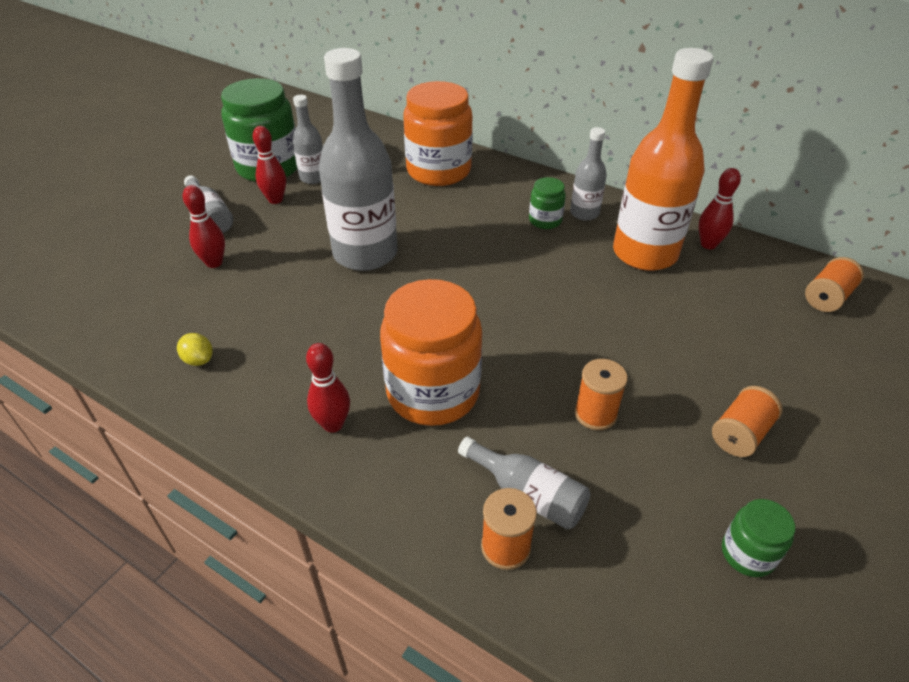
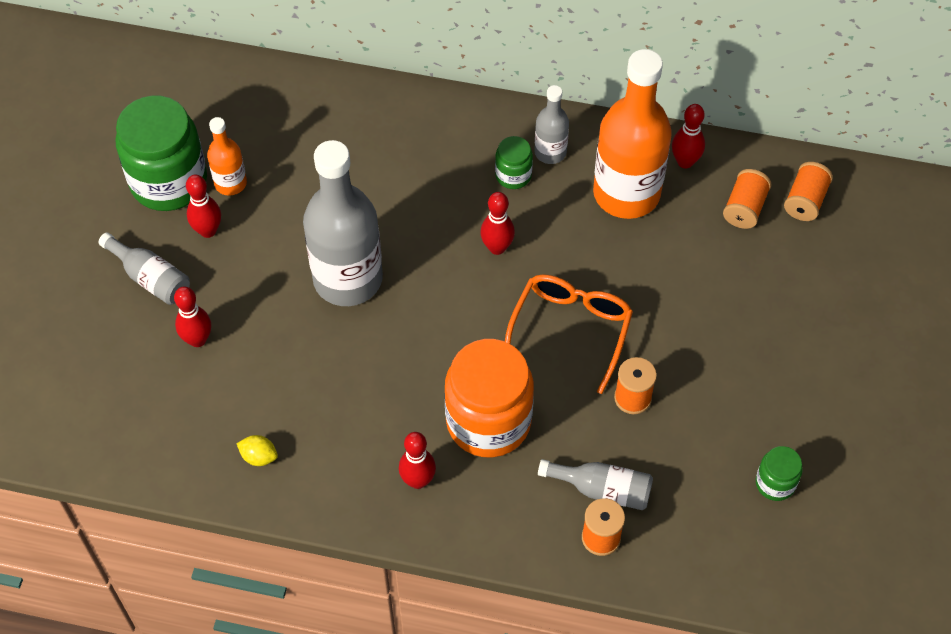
camera: 20 degrees left, 15 degrees up
(313, 178) = (230, 183): grey bottle -> orange bottle
(438, 171) = (368, 130): orange jar -> none
(508, 263) = (497, 247): none -> red bowling pin
(552, 339) = (571, 329): none -> orange glasses
(740, 434) = (753, 379): orange spool -> orange spool (744, 208)

